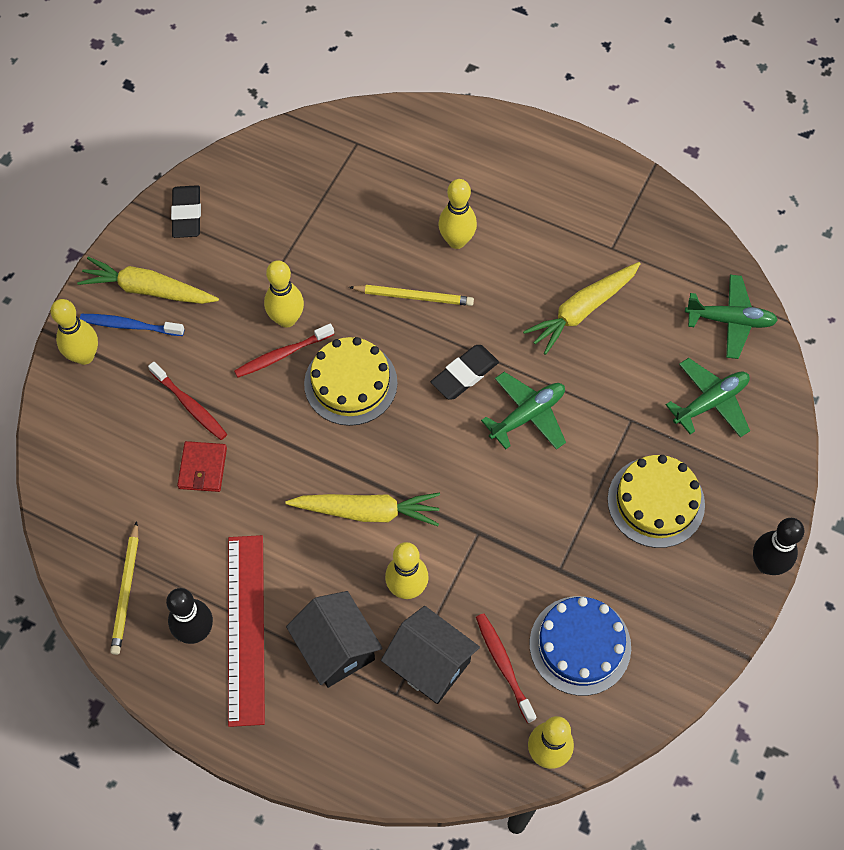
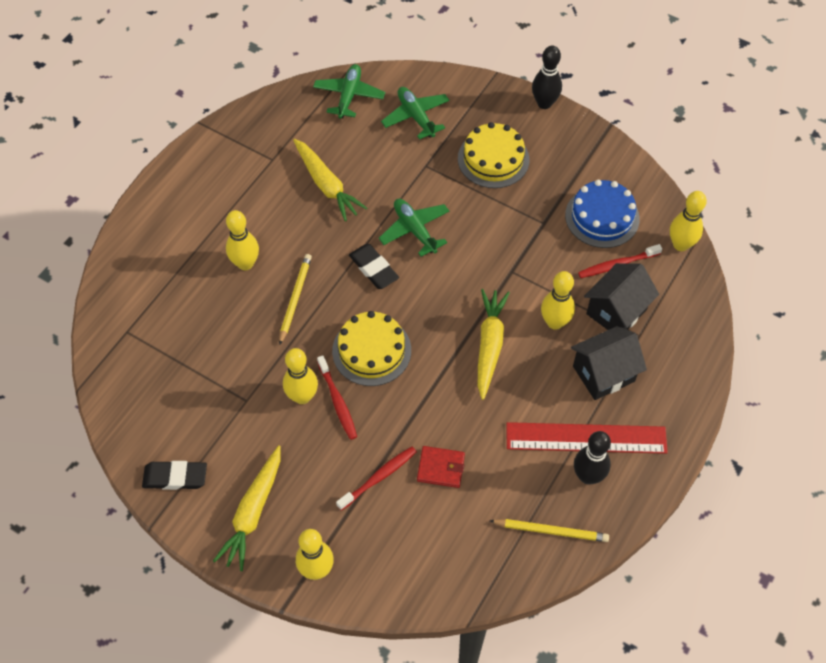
camera: 85 degrees left, 5 degrees down
(130, 325) = (289, 529): blue toothbrush -> none

